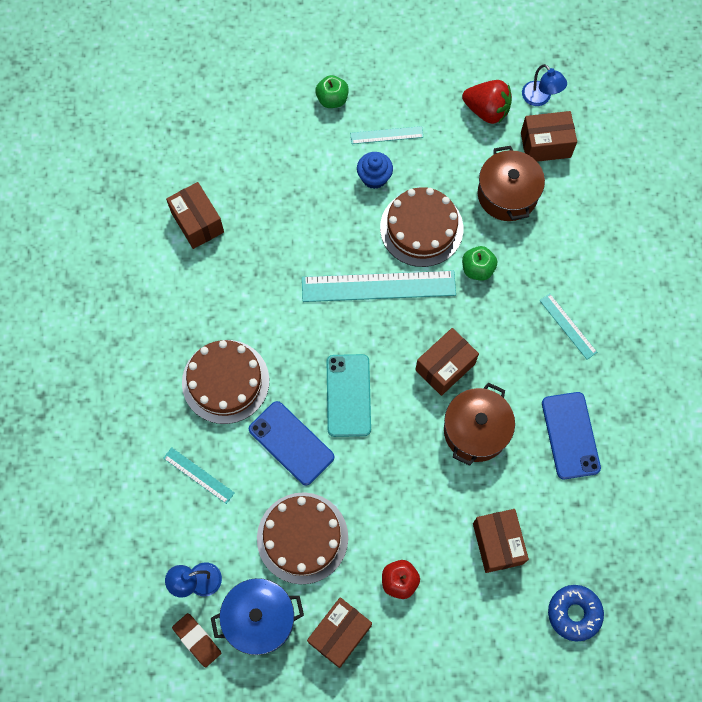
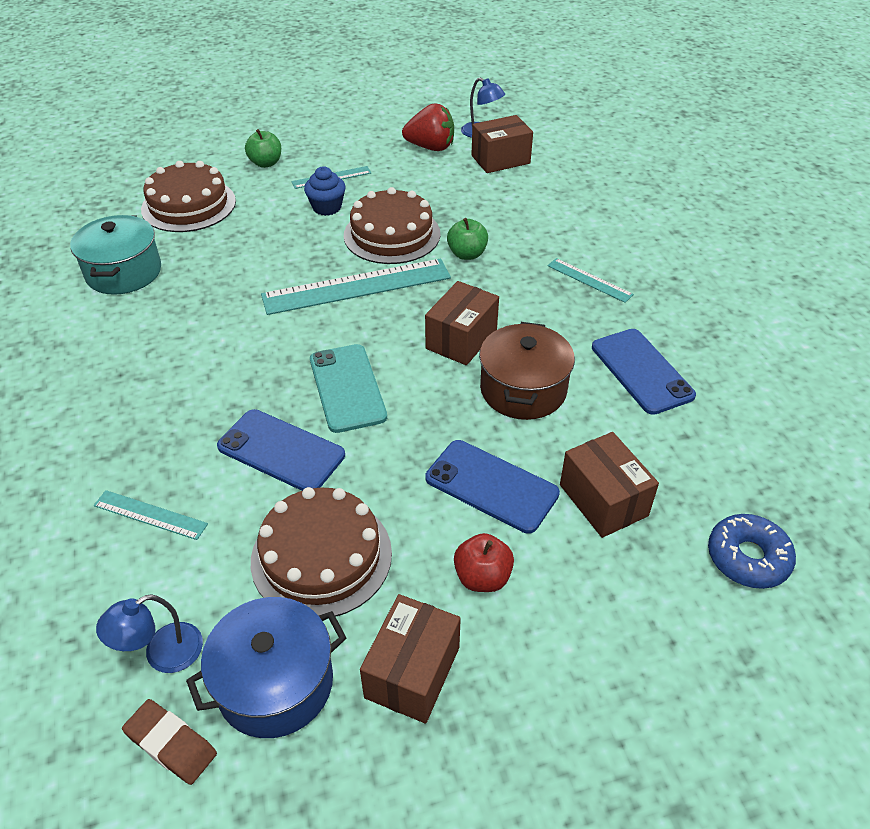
camera: 15 degrees left, 25 degrees down
(197, 222) = (124, 272): brown box -> turquoise pot
(225, 381) = (177, 405): brown cake -> brown cake (188, 205)
(426, 511) = (491, 486): none -> blue phone
(507, 194) = (476, 197): brown pot -> none

